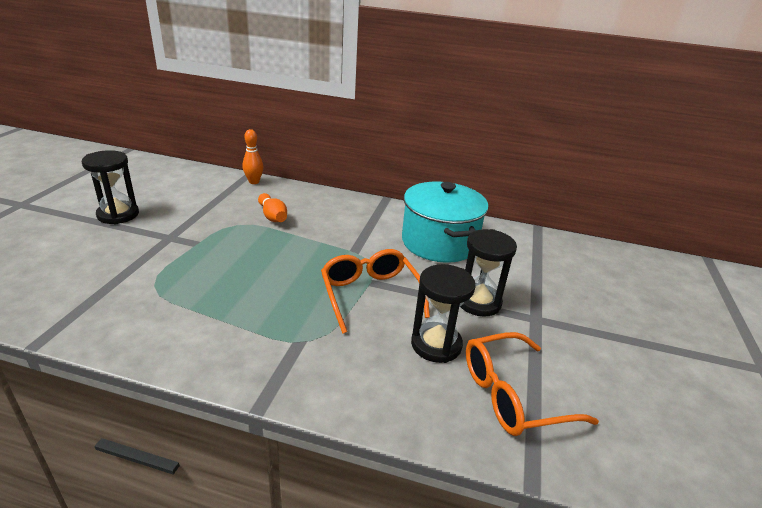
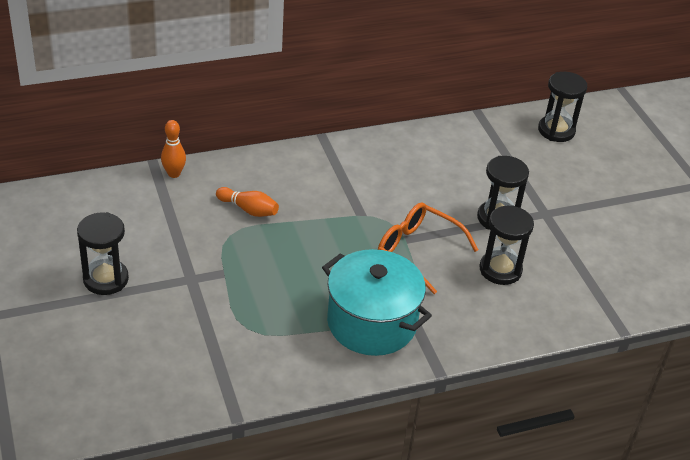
camera: 35 degrees left, 10 degrees up
(439, 242) = (417, 170): turquoise pot -> turquoise pot (372, 323)
(513, 395) = (574, 281): orange glasses -> none
(607, 263) = (556, 130): none -> black hourglass

